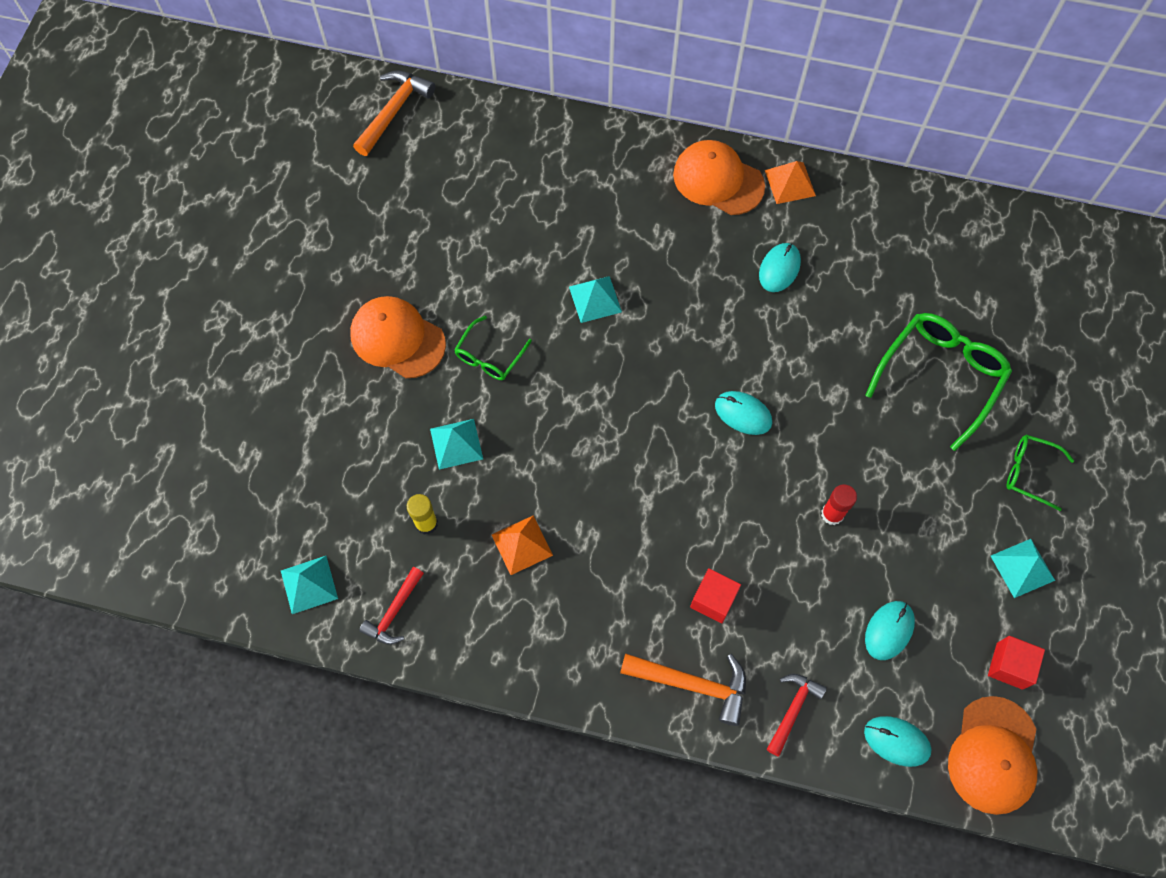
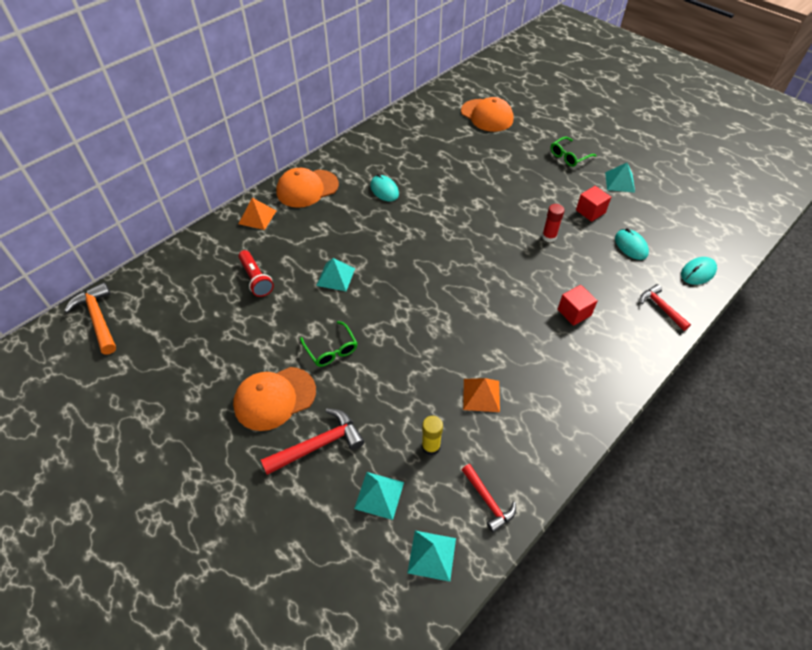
camera: 60 degrees left, 15 degrees down
(368, 413) = (318, 445): none -> red hammer
(456, 443) = (382, 399): turquoise pyramid -> turquoise pyramid (379, 495)
(538, 220) = (256, 279): none -> red flashlight
(692, 684) = (625, 348): orange hammer -> none
(743, 414) = (463, 245): turquoise mouse -> none
(790, 183) = (336, 162): orange pyramid -> orange pyramid (257, 217)
(940, 377) = (495, 162): green glasses -> none
(993, 755) = (720, 239): orange cap -> orange cap (487, 115)
(1009, 666) = (672, 210): red cube -> red cube (590, 211)

